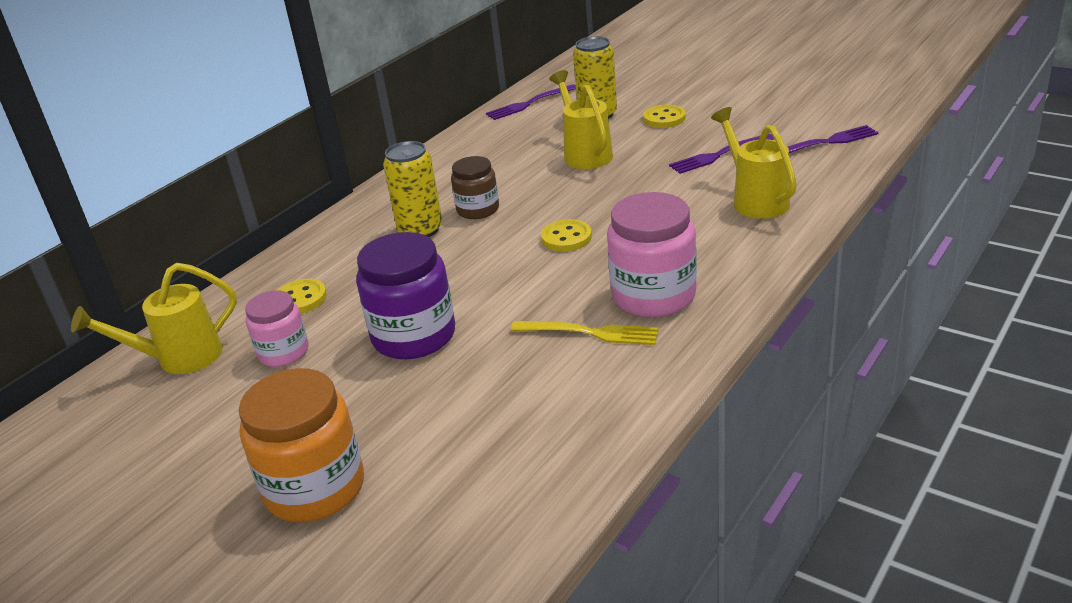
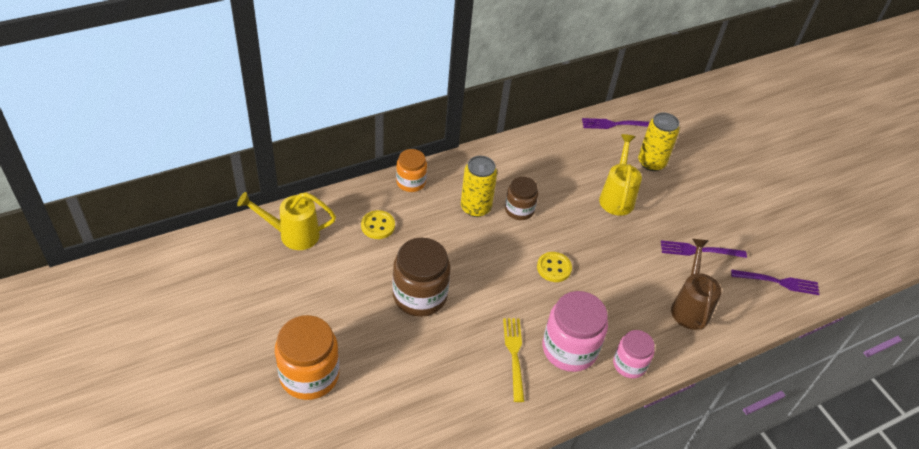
camera: 20 degrees right, 15 degrees up
(283, 352) = (346, 264): pink jar -> pink jar (629, 364)
(315, 243) = (411, 182): none -> orange jar
(414, 336) = (420, 296): purple jar -> brown jar
(590, 333) = (514, 355): yellow fork -> yellow fork turned 135 degrees counterclockwise
(664, 118) = (691, 193): yellow button -> none
(756, 200) = (690, 307): yellow watering can -> brown watering can

